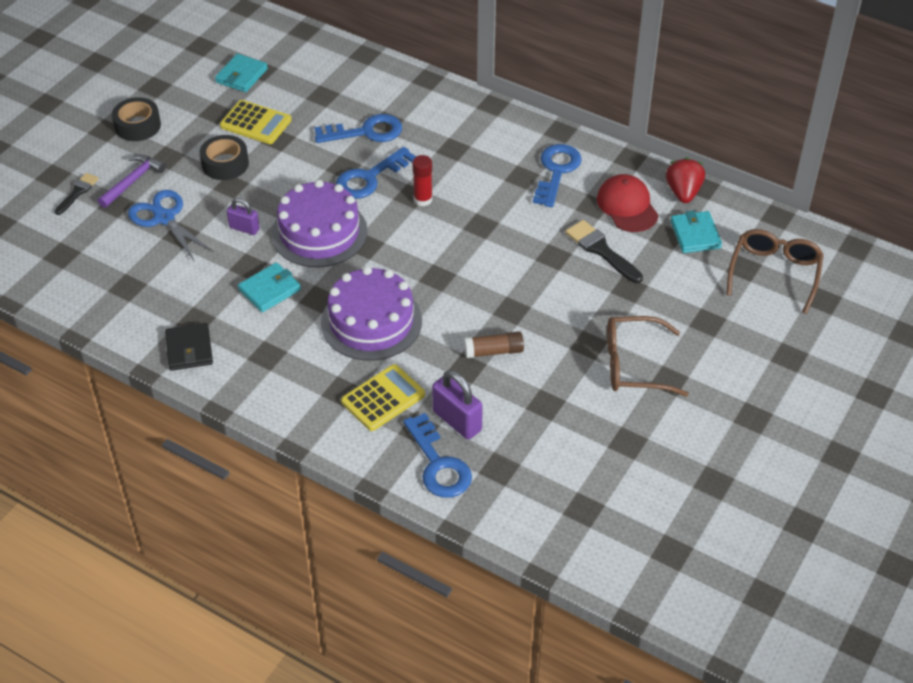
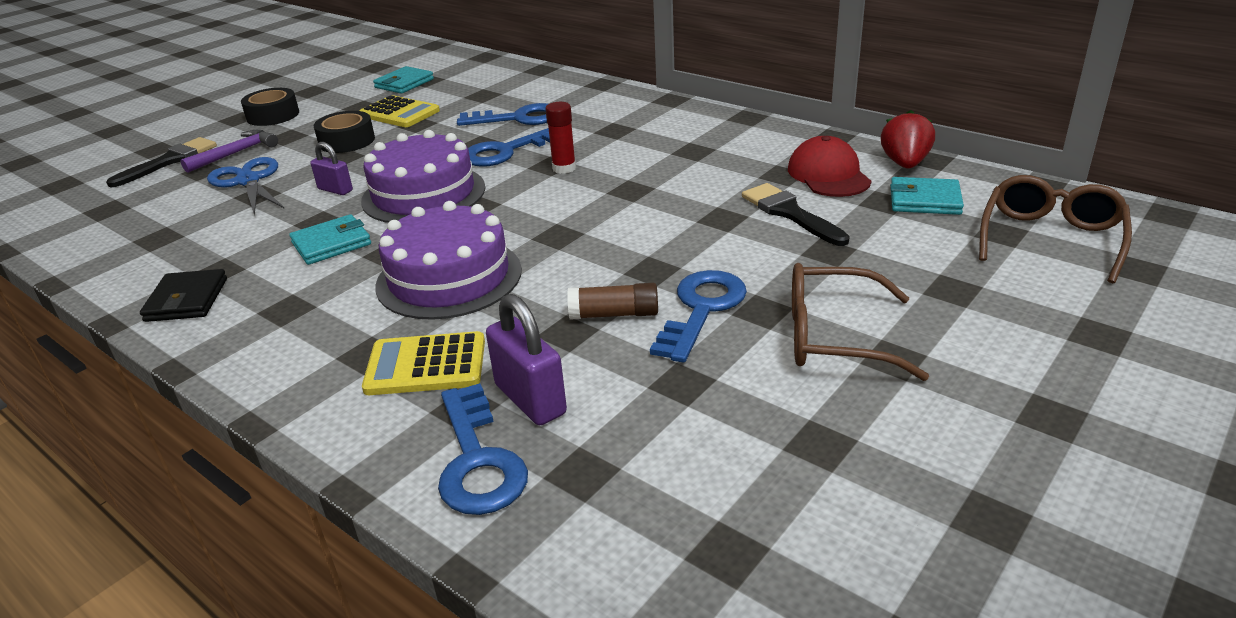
camera: 10 degrees right, 15 degrees down
(77, 192) = (169, 161): black brush -> black brush, size x1.55
(383, 398) = (426, 365): yellow calculator -> yellow calculator turned 150 degrees counterclockwise
(556, 171) = (738, 147): blue key -> blue key (701, 309)
(695, 234) = (924, 200): turquoise wallet -> turquoise wallet turned 75 degrees counterclockwise

